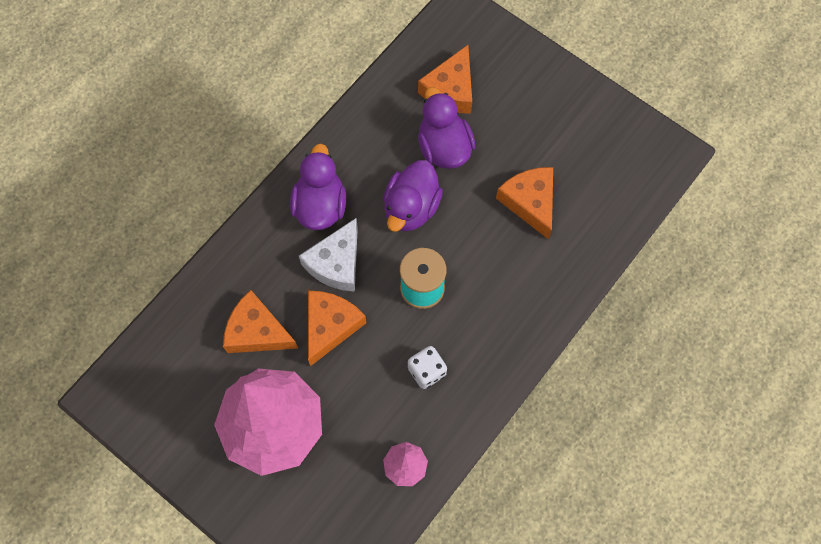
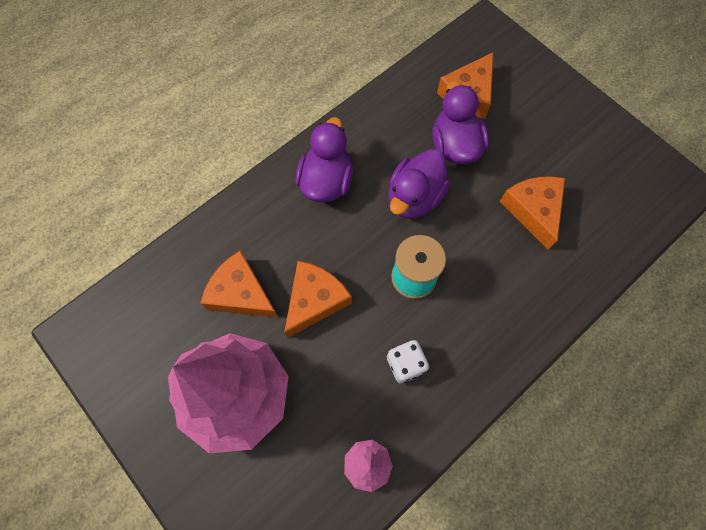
camera: 10 degrees right, 0 degrees up
(336, 263) = (332, 239): white cheese -> none

